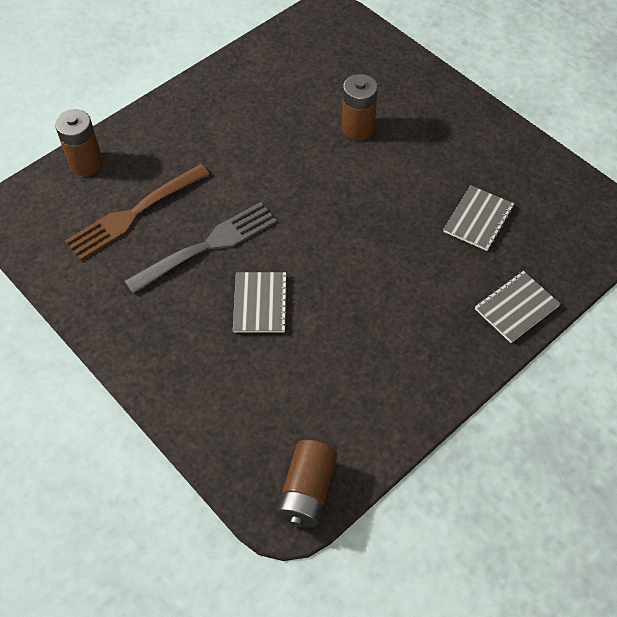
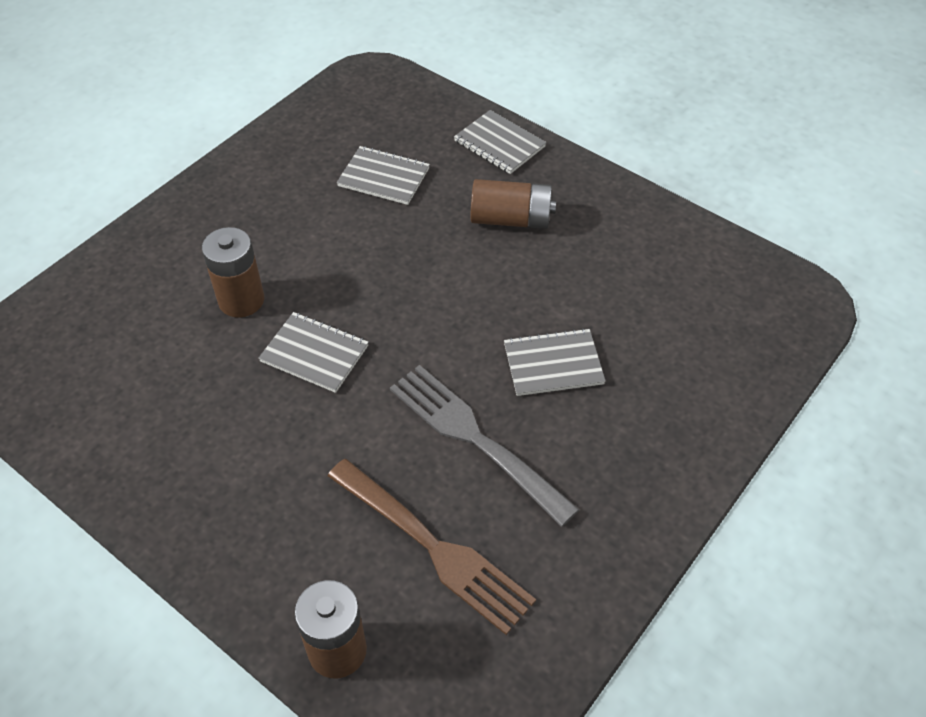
camera: 100 degrees left, 5 degrees down
(301, 165) = (314, 353): none -> grey notebook
(307, 491) = (775, 287): brown battery -> brown battery (511, 219)

